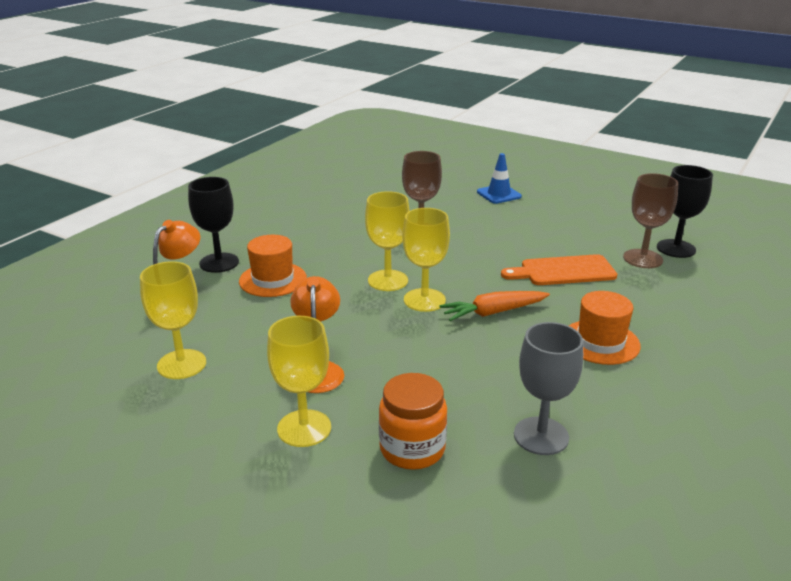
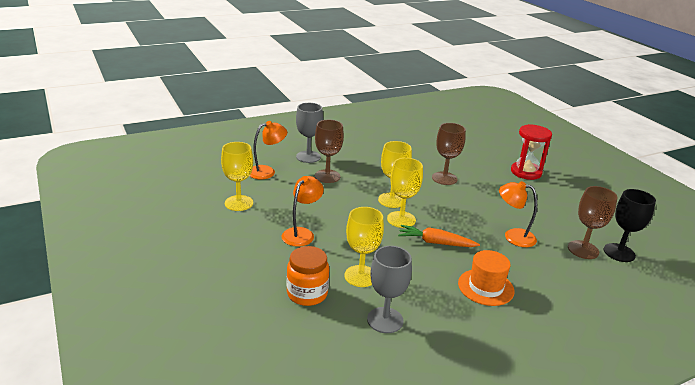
camera: 30 degrees right, 0 degrees up
(219, 263) = (308, 157): black goblet -> grey goblet
(273, 279) = (327, 176): orange hat -> brown goblet
(304, 428) = (265, 259): yellow goblet -> yellow goblet (360, 276)
(499, 194) = (526, 172): blue traffic cone -> red hourglass
(563, 271) = (513, 236): orange cutting board -> orange lamp

